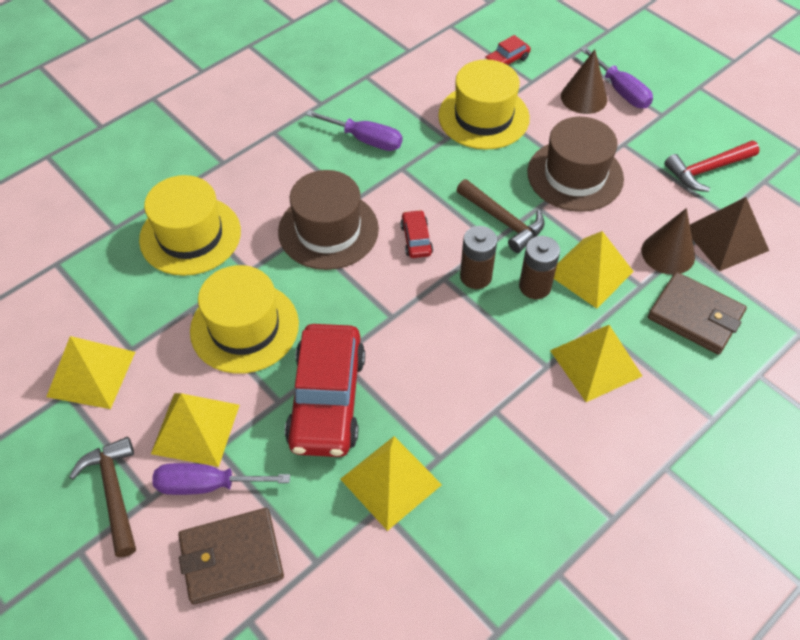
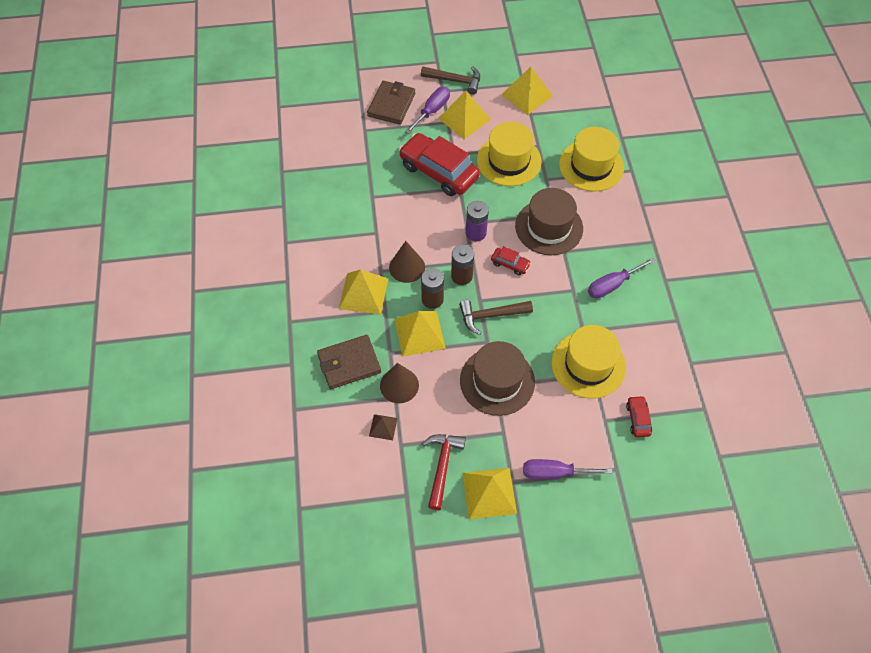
camera: 125 degrees right, 5 degrees up
(390, 481) = (377, 172): yellow pyramid -> yellow pyramid (489, 493)
(398, 297) = (476, 233): none -> purple battery
(584, 97) = (564, 442): brown cone -> brown cone (407, 267)
(725, 239) = (383, 427): brown pyramid -> brown pyramid, size x0.53

